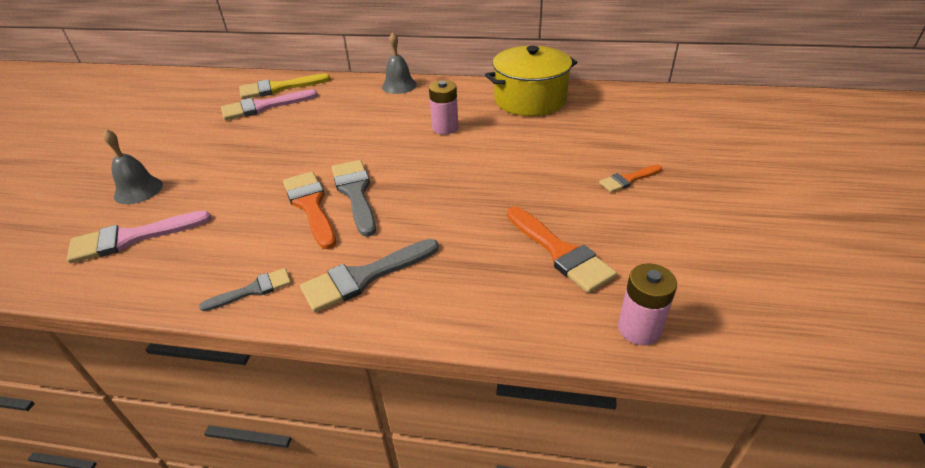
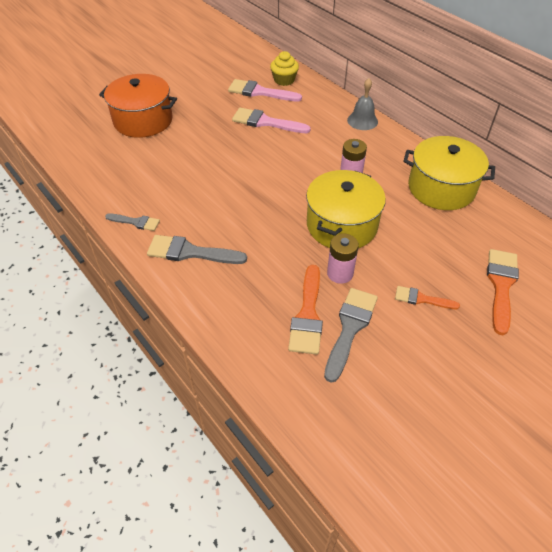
camera: 40 degrees right, 10 degrees up
(132, 238) = (115, 152): pink brush -> pink brush (266, 122)
(138, 190) = (143, 120): grey bell -> orange pot
(279, 88) = (284, 80): yellow brush -> yellow cupcake
(310, 206) = (211, 187): orange brush -> orange brush (501, 285)
(355, 193) = (243, 193): grey brush -> grey brush (350, 328)
(488, 166) = (341, 225): none -> yellow pot
(639, 329) = (289, 392): pink battery -> pink battery (340, 273)

